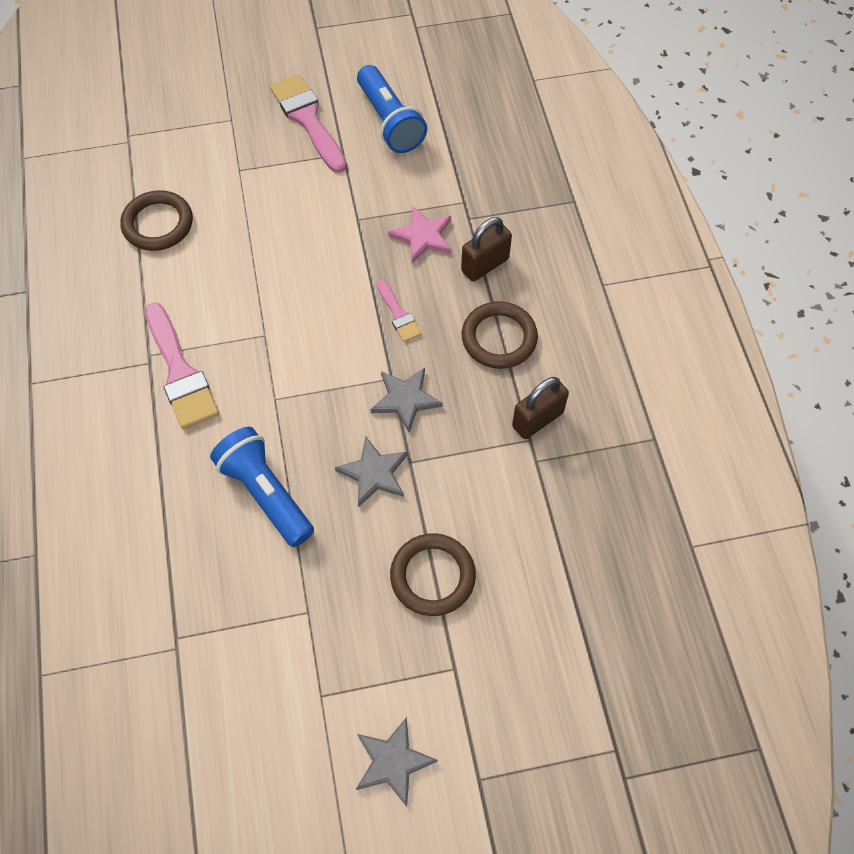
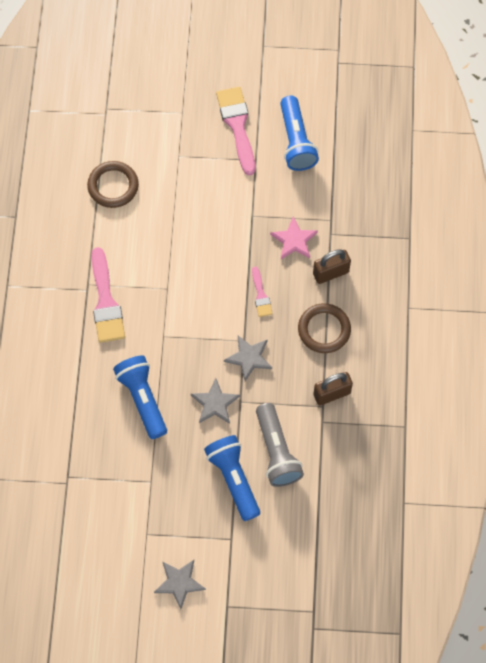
camera: 15 degrees right, 5 degrees up
(432, 576) = (233, 479): brown ring -> blue flashlight
(484, 519) = (276, 451): none -> grey flashlight

